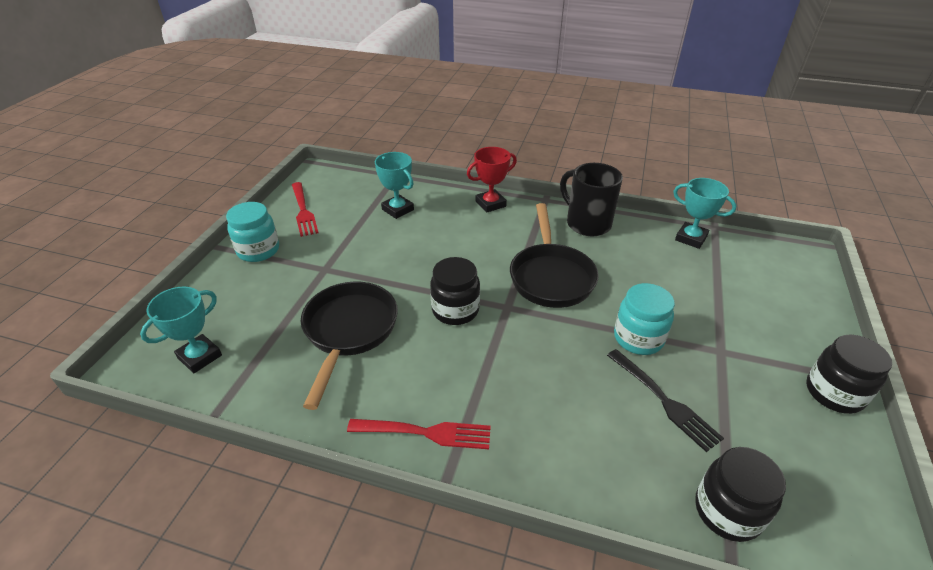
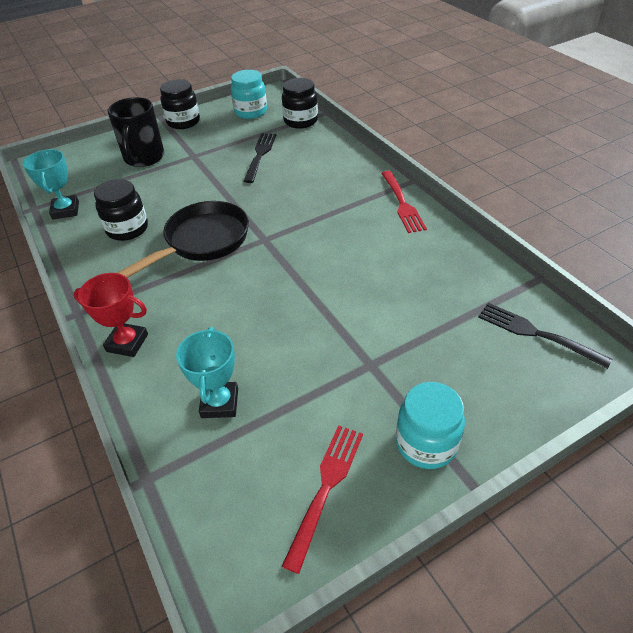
camera: 135 degrees left, 5 degrees up
(200, 356) = (537, 334): turquoise trophy -> black fork
(349, 331) = (397, 286): black pan -> none
(424, 433) = (402, 203): red fork -> red fork turned 150 degrees counterclockwise
(455, 310) = (302, 257): black jar -> black jar (127, 229)
(587, 223) = (98, 266): black mug -> black mug (144, 158)
(638, 338) = (220, 181): turquoise jar -> turquoise jar (250, 112)

